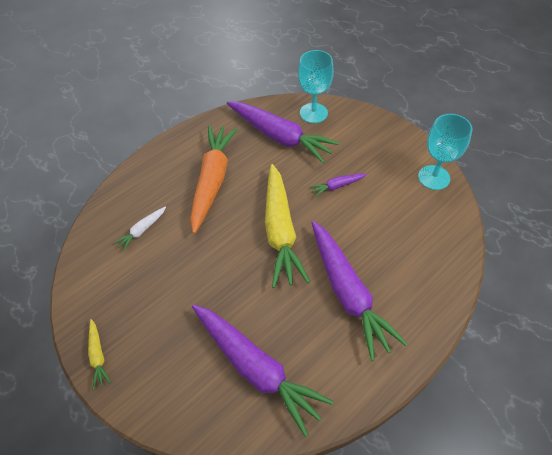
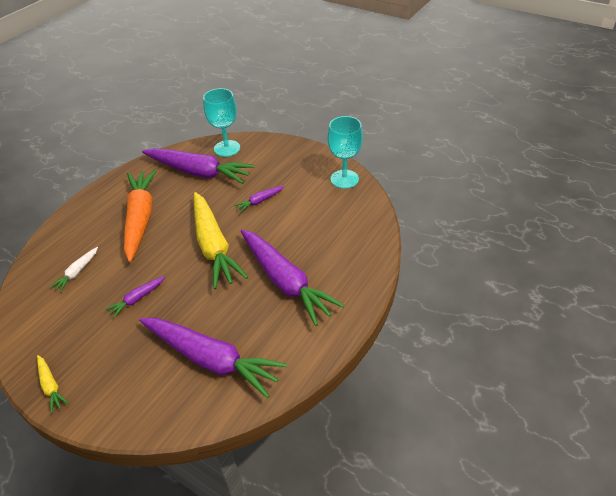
camera: 15 degrees left, 10 degrees down
(194, 276) = (137, 299): none -> purple carrot

